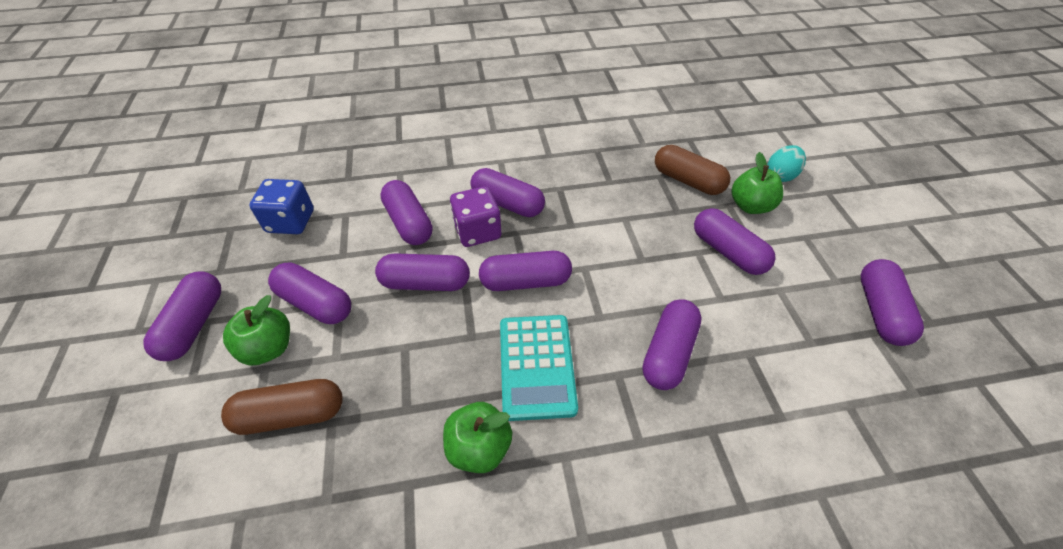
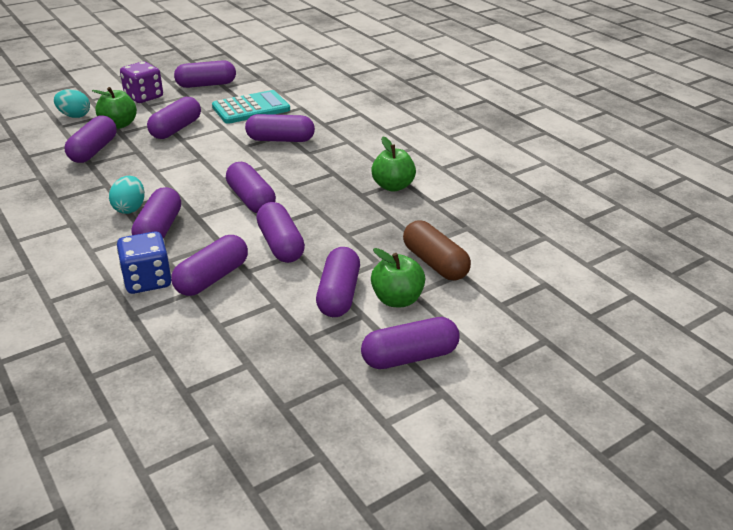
camera: 115 degrees left, 15 degrees down
(291, 221) = (248, 361): blue dice -> blue dice (147, 280)
(477, 231) = (205, 236): purple dice -> purple dice (144, 97)
(536, 366) = (323, 180): turquoise calculator -> turquoise calculator (251, 108)
(556, 191) = (130, 208): none -> turquoise egg
(687, 181) = (93, 150): brown capsule -> purple capsule

